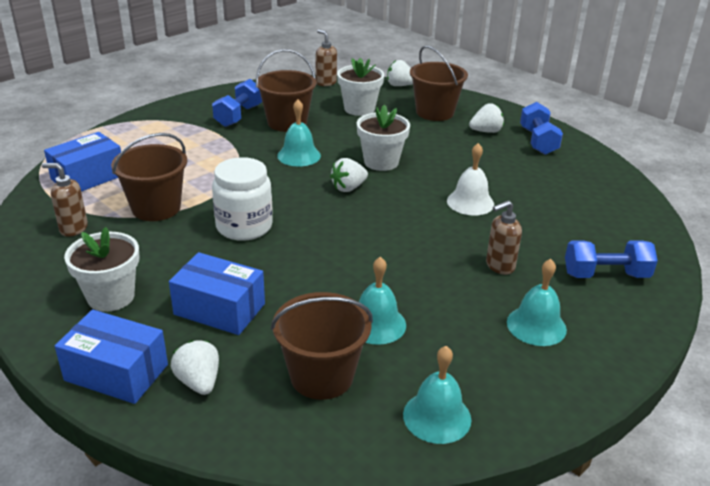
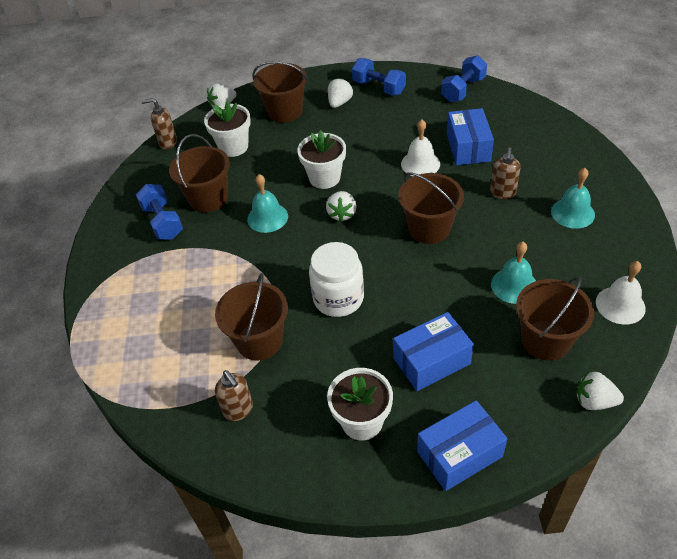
camera: 45 degrees left, 15 degrees up
(73, 228) = (238, 410): brown soap dispenser -> brown soap dispenser turned 90 degrees counterclockwise
(88, 177) = (161, 368): blue box -> blue box (468, 147)
(199, 382) = (505, 409): white strawberry -> white strawberry (594, 401)
(390, 241) = (429, 228): none -> brown bucket
(437, 417) = (620, 305): turquoise bell -> white bell
(605, 275) = (550, 153): blue dumbbell -> blue dumbbell (463, 90)

